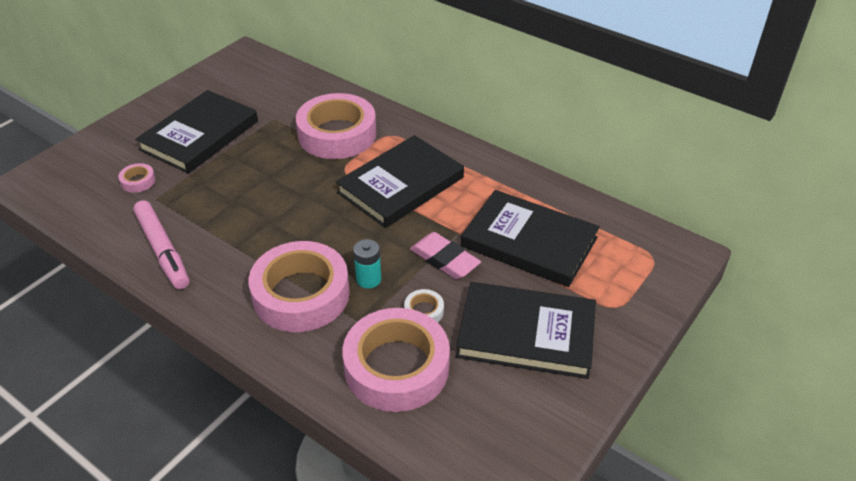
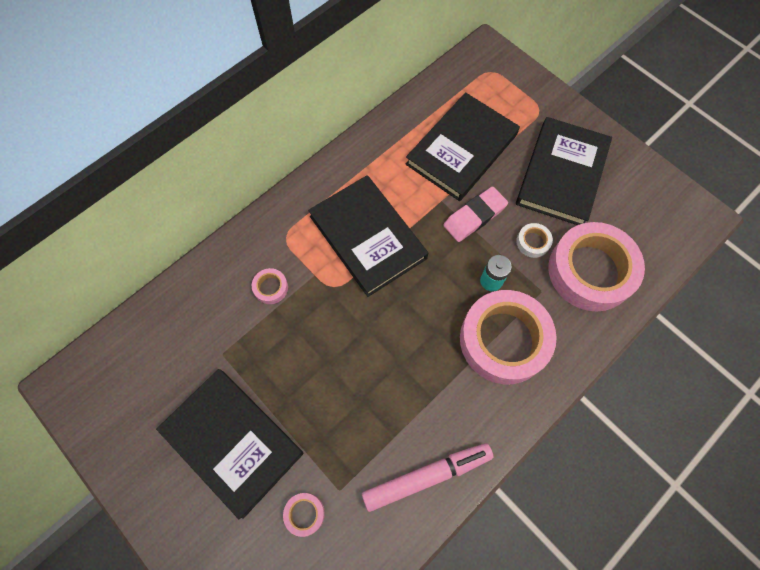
camera: 80 degrees left, 25 degrees up
(337, 134) = (270, 288): pink tape -> pink tape, size x0.40

